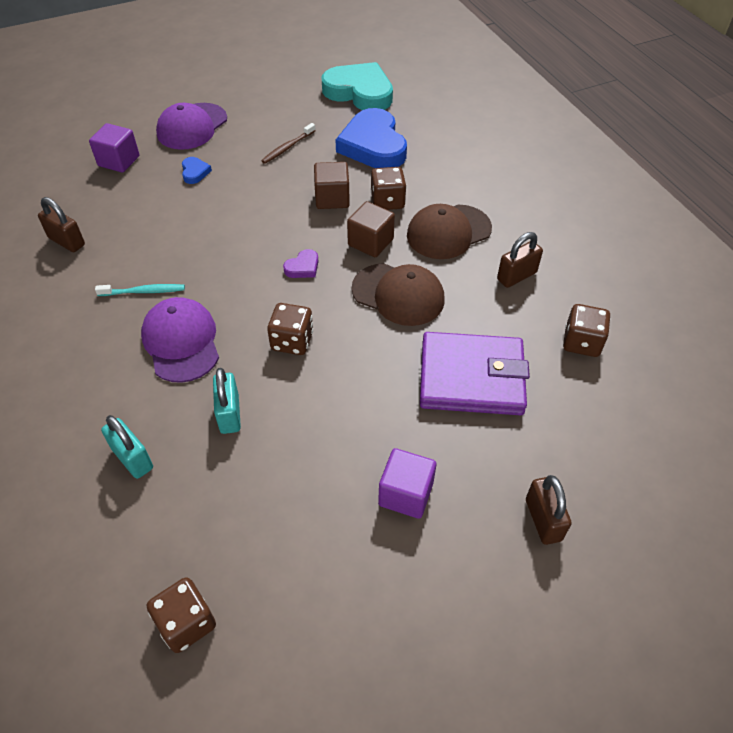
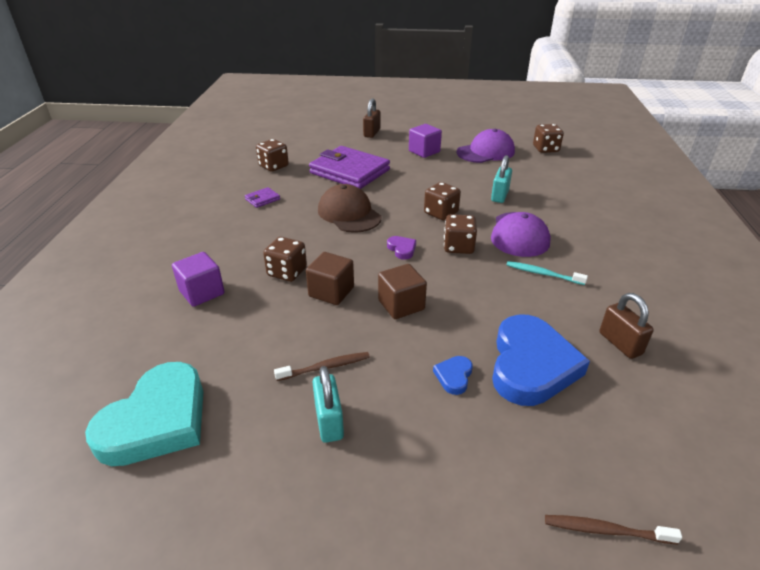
camera: 150 degrees left, 15 degrees down
(84, 132) = (606, 530): none -> brown toothbrush
(119, 161) = (551, 437): purple cube -> purple cube (202, 292)
(132, 458) = (564, 195): turquoise padlock -> turquoise padlock (329, 421)
(192, 126) = (426, 460): purple cap -> purple cap (485, 152)
(245, 294) = (458, 247): none -> brown dice
(303, 267) = (402, 249): purple heart -> purple heart turned 75 degrees clockwise
(359, 92) = (157, 420): turquoise heart -> turquoise heart turned 120 degrees counterclockwise
(370, 242) = (334, 248): brown cube -> brown cube (401, 305)
(373, 145) = (235, 331): blue heart -> blue heart (531, 365)
(448, 232) = (269, 235): brown cap -> none
(516, 276) = (262, 199): brown padlock -> purple wallet

